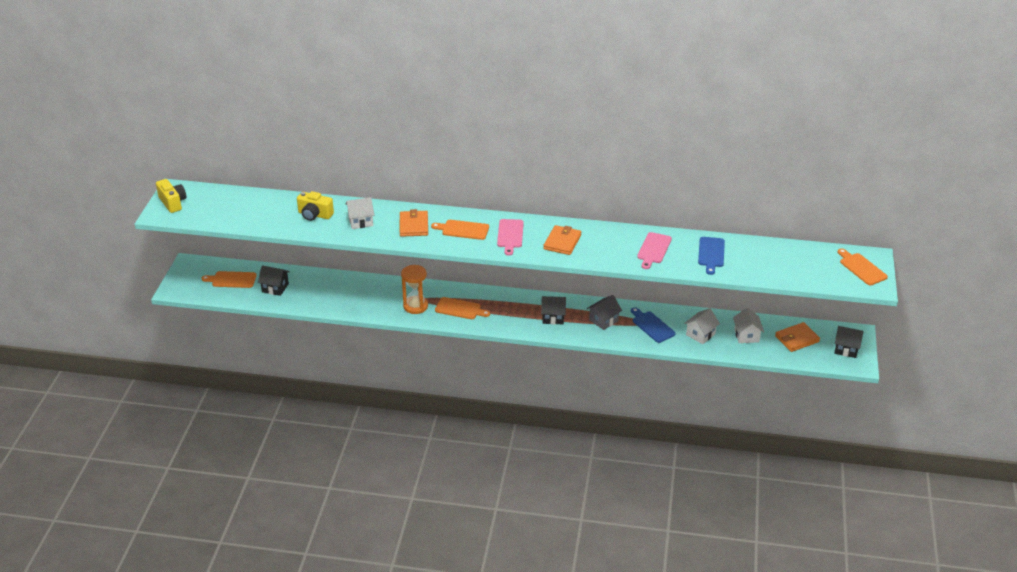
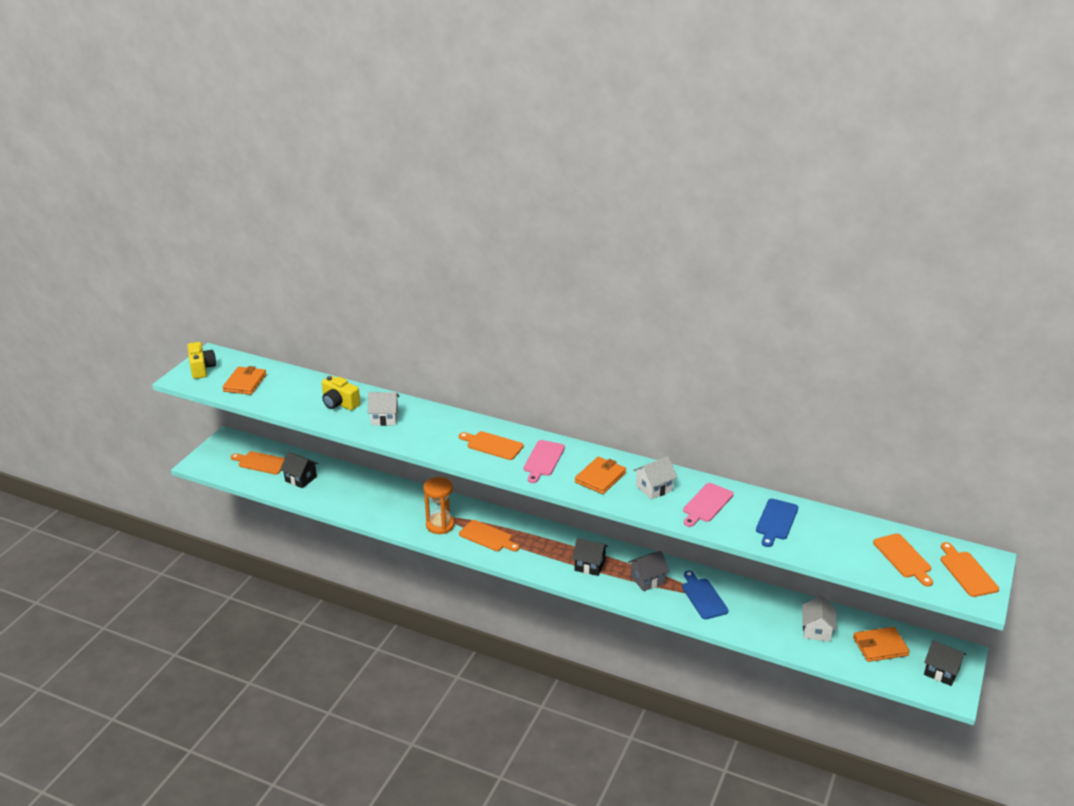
camera: 15 degrees right, 5 degrees down
(414, 225) = (440, 432): orange wallet -> orange wallet (245, 383)
(700, 334) = (759, 618): white house -> white house (654, 488)
(813, 265) = (903, 558): none -> orange cutting board

